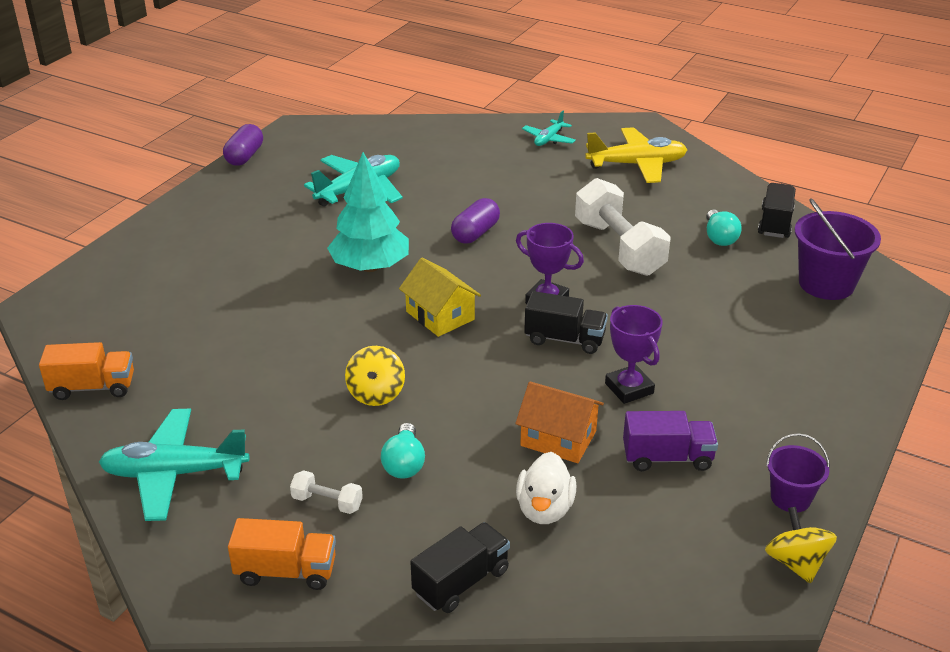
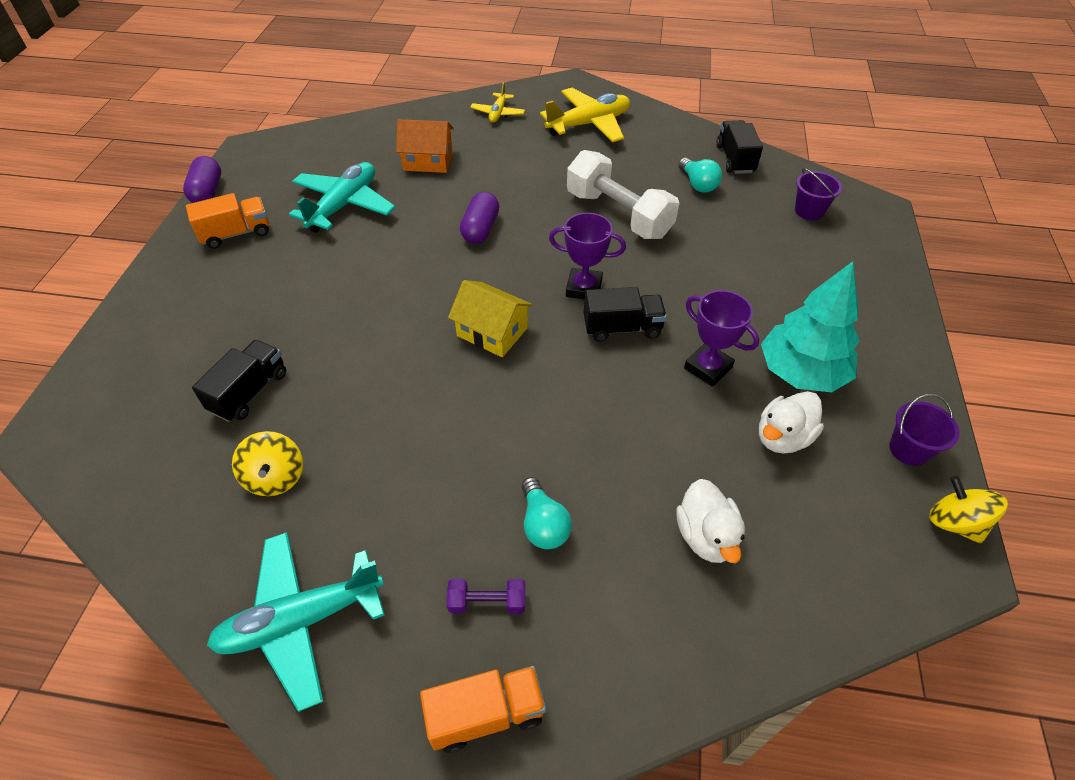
camera: 20 degrees left, 15 degrees up
(93, 387) = (154, 529): orange truck -> orange truck (236, 234)
(327, 502) = (487, 602): white dumbbell -> purple dumbbell
(370, 267) = (396, 292): turquoise tree -> turquoise tree (801, 372)
(376, 393) = (473, 444): yellow spinning top -> yellow spinning top (275, 477)
(461, 582) = (673, 659): black truck -> black truck (249, 392)
(548, 139) = (498, 113): turquoise plane -> yellow plane
(558, 438) = (675, 445): orange house -> orange house (428, 161)
(667, 458) = (782, 437): purple truck -> white duck
(826, 284) = (809, 211): purple bucket -> purple bucket, size x0.58

